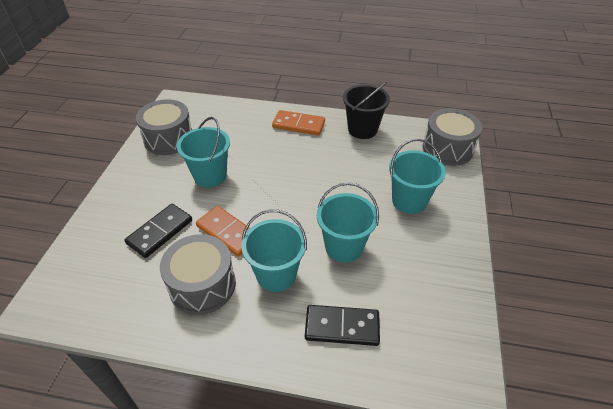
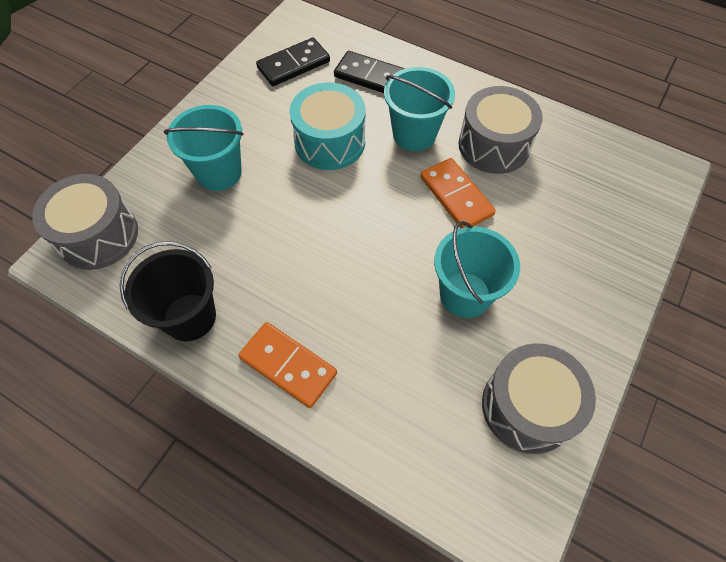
camera: 160 degrees left, 15 degrees up
(160, 232) = (540, 221): black domino -> black domino (294, 65)
(344, 247) = (330, 142): turquoise bucket -> turquoise drum

